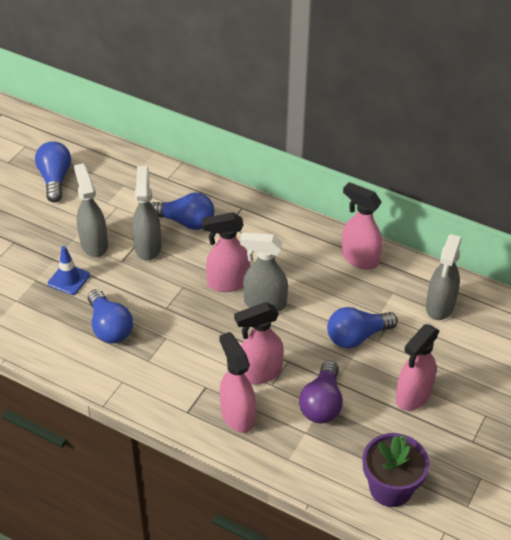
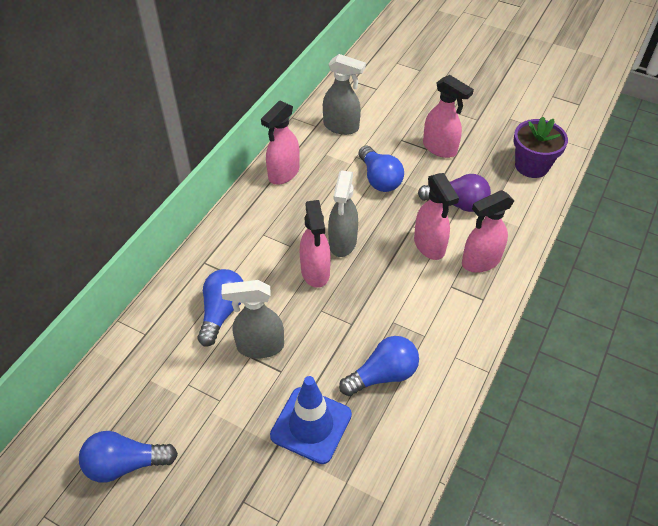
camera: 90 degrees left, 5 degrees up
(69, 279) = (311, 425): blue traffic cone -> blue traffic cone, size x1.65
(94, 244) = (252, 403): grey spray bottle -> none

